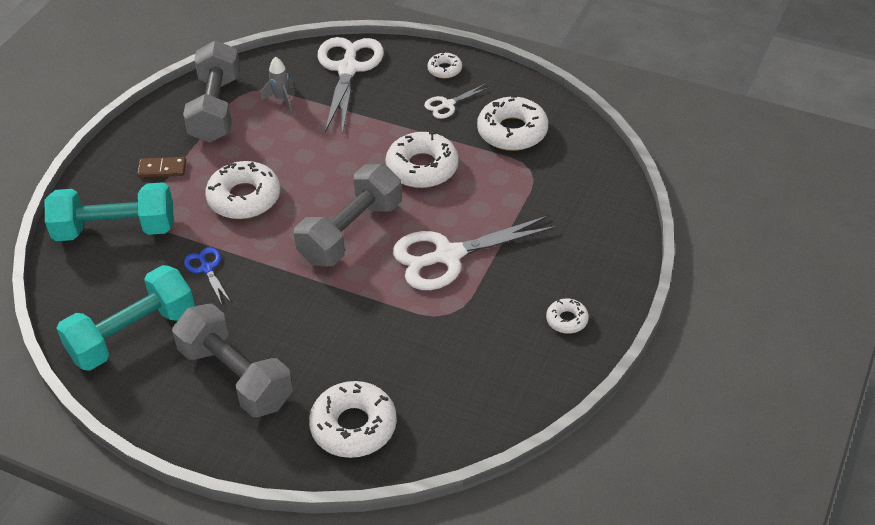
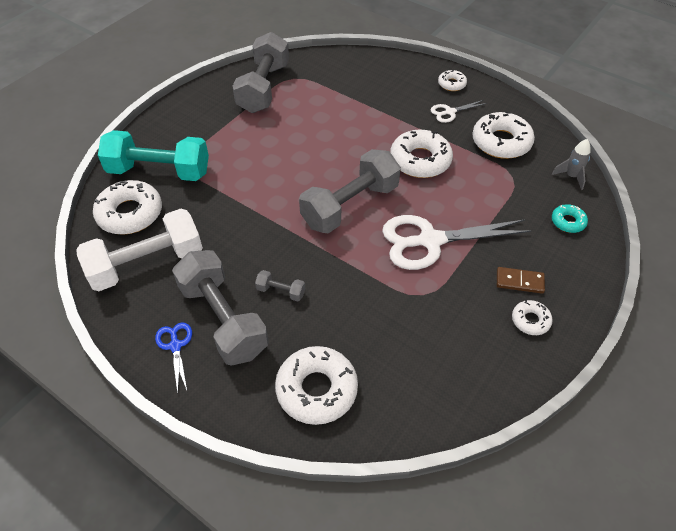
camera: 10 degrees right, 5 degrees up
(132, 334) = (147, 264): turquoise dumbbell -> white dumbbell
(162, 169) = (209, 128): brown domino -> brown domino (519, 281)
(206, 268) = (223, 216): blue scissors -> blue scissors (175, 346)
(244, 198) = (268, 162): white donut -> white donut (130, 213)
(281, 99) = (316, 88): grey rocket -> grey rocket (571, 176)
(293, 337) = (281, 291): none -> grey dumbbell
(348, 69) = (374, 73): white scissors -> none
(596, 210) = (568, 222): none -> turquoise donut

